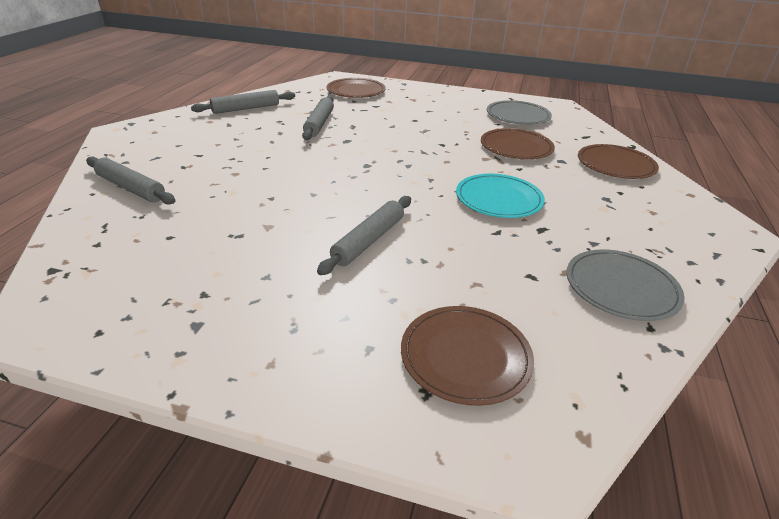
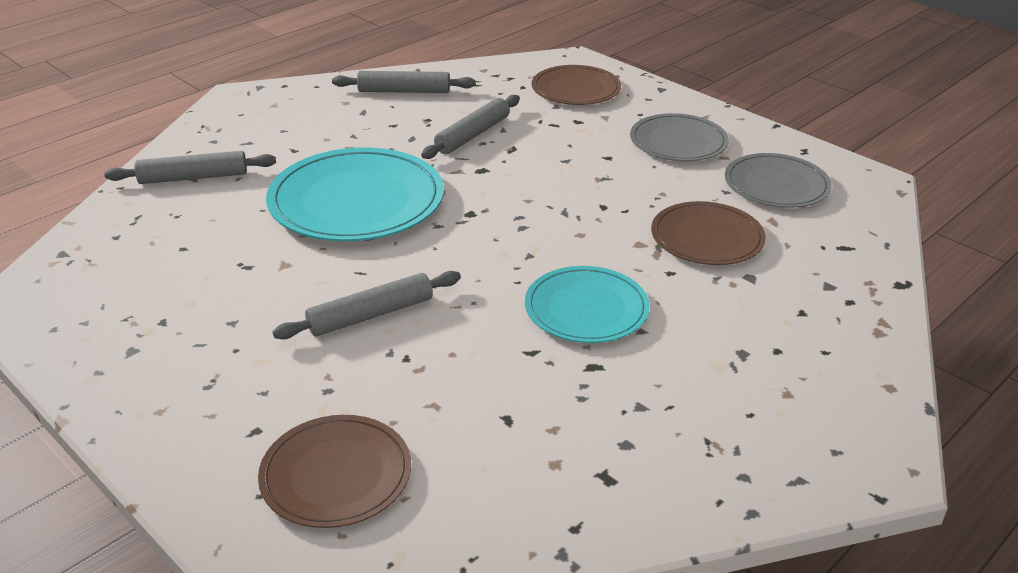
camera: 30 degrees right, 0 degrees up
(131, 188) = (193, 177): grey rolling pin -> grey rolling pin turned 75 degrees counterclockwise
(280, 175) = (356, 201): none -> turquoise plate
(615, 165) = (830, 307): brown plate -> none
(621, 287) = (601, 472): grey plate -> grey plate (678, 142)

